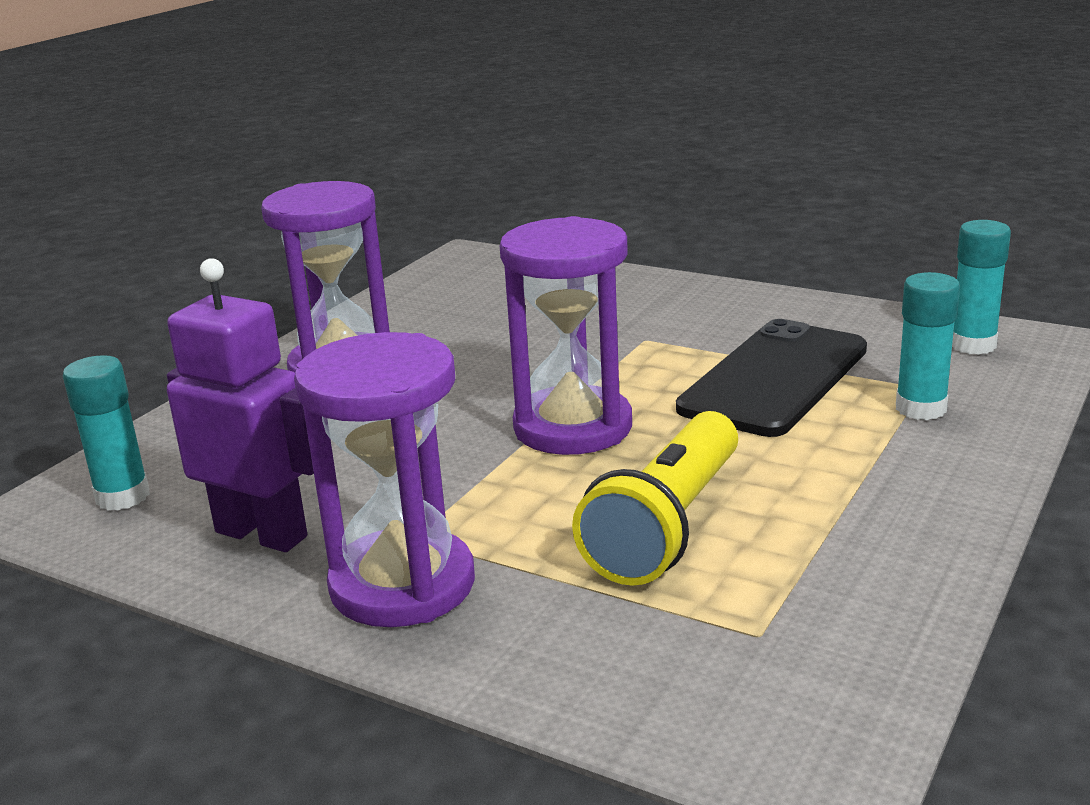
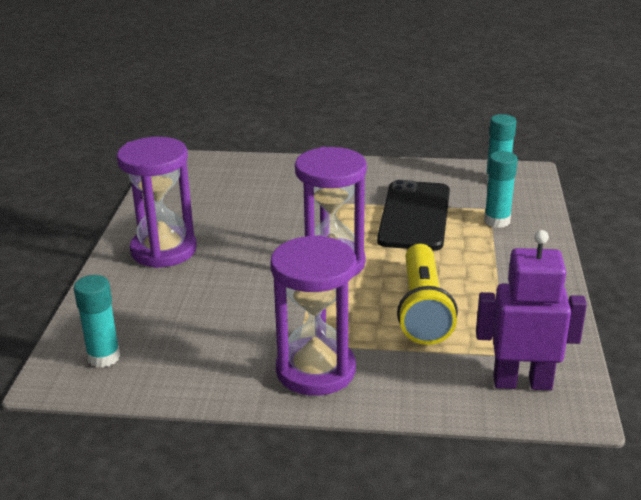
camera: 25 degrees left, 5 degrees up
(262, 534) = (212, 360): purple robot -> purple robot (522, 382)

